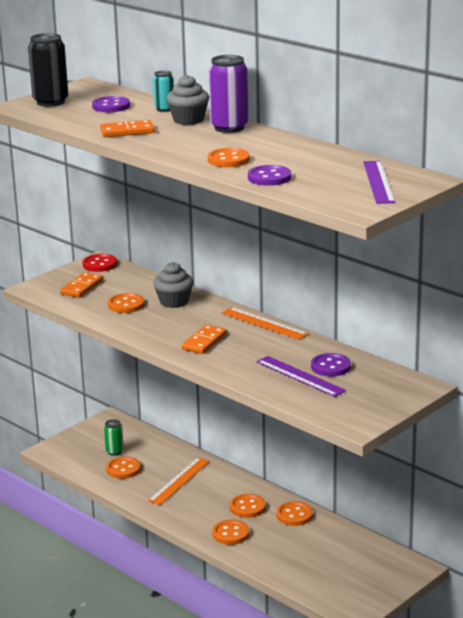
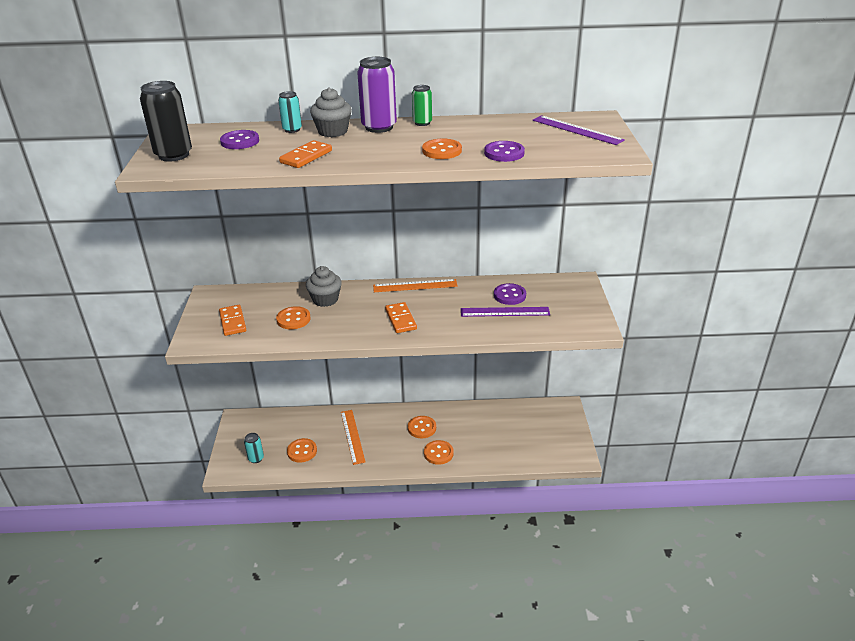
camera: 45 degrees left, 10 degrees up
(82, 455) = (256, 458): none -> turquoise can
(99, 264) = (215, 297): red button -> none
(114, 452) = (277, 442): green can -> green can (422, 123)
(294, 515) = (456, 415): orange button -> none

